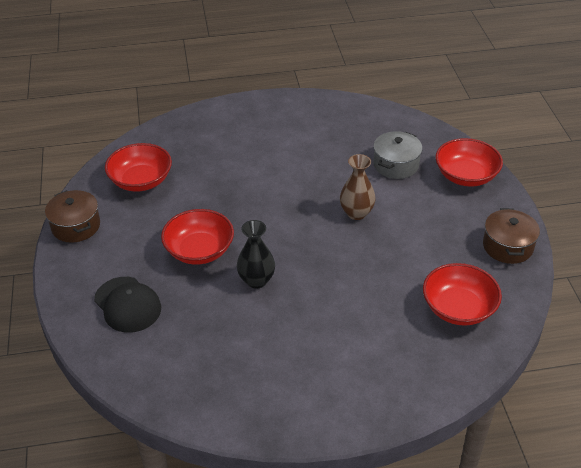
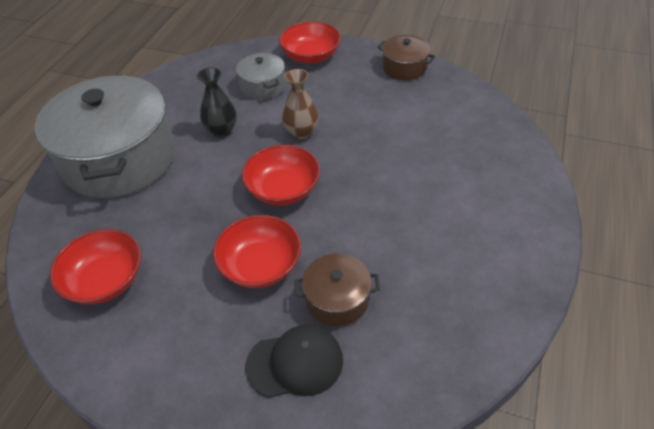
camera: 60 degrees left, 5 degrees up
(76, 226) = (122, 376): brown pot -> brown pot (337, 299)
(251, 129) = (120, 159): none -> grey pot
(256, 280) = (336, 234): black vase -> black vase (222, 130)
(458, 308) = (453, 119): red bowl -> red bowl (283, 189)

